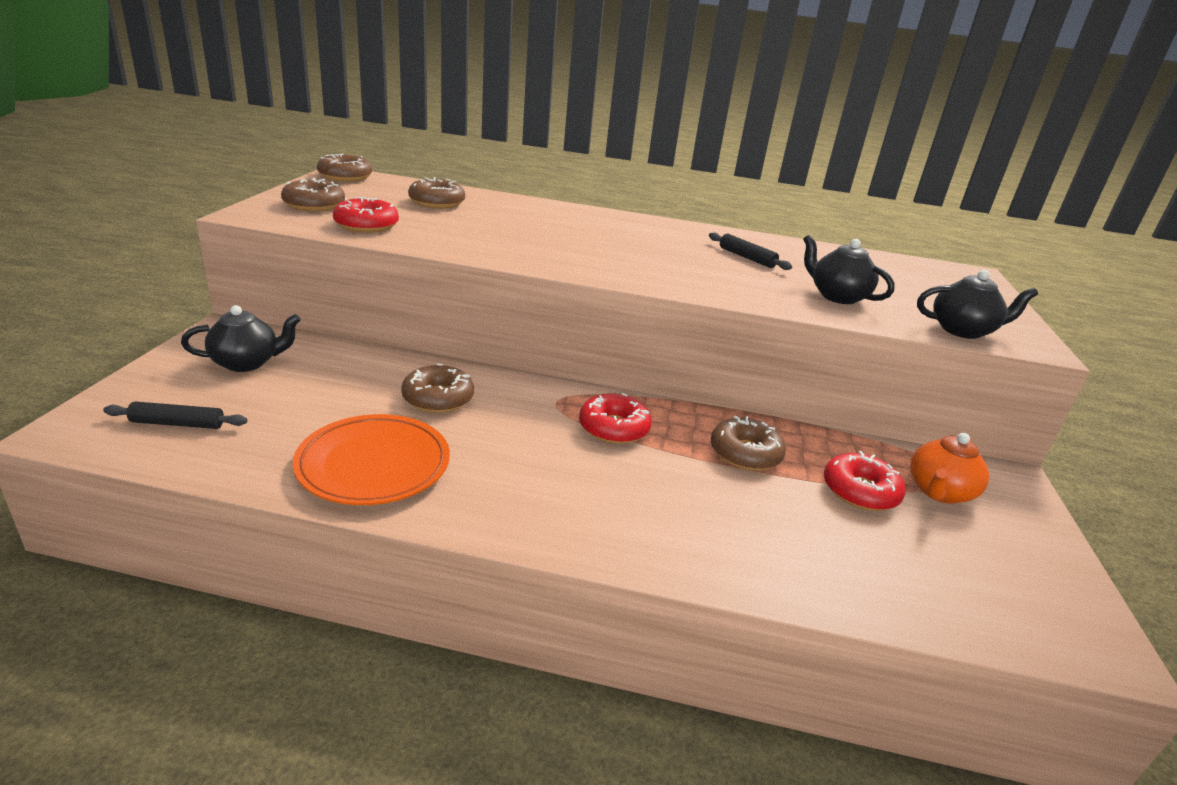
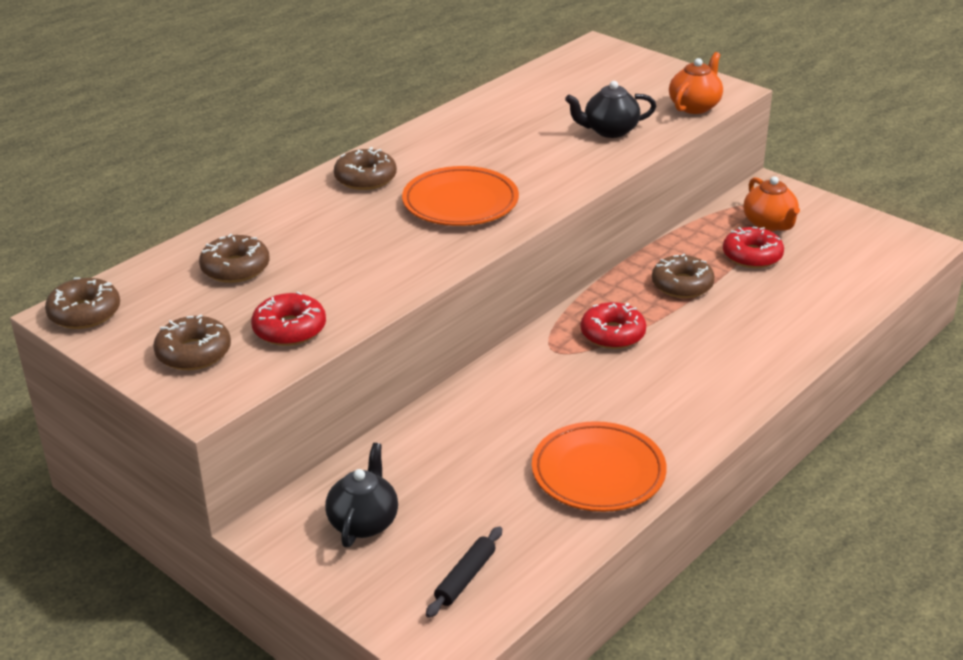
camera: 55 degrees left, 5 degrees up
(438, 398) = (510, 414): brown donut -> brown donut (365, 178)
(618, 254) = (460, 203): none -> orange plate
(747, 257) = (505, 138): black rolling pin -> none
(962, 330) = (695, 106): black teapot -> orange teapot

